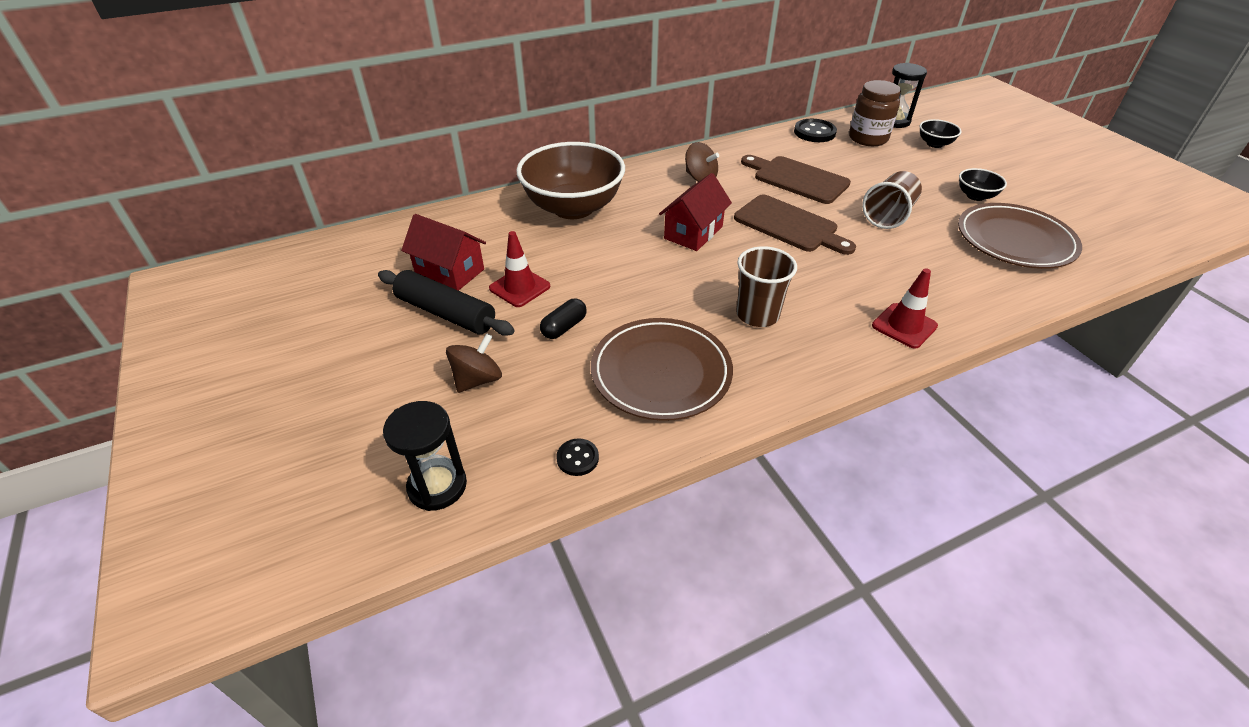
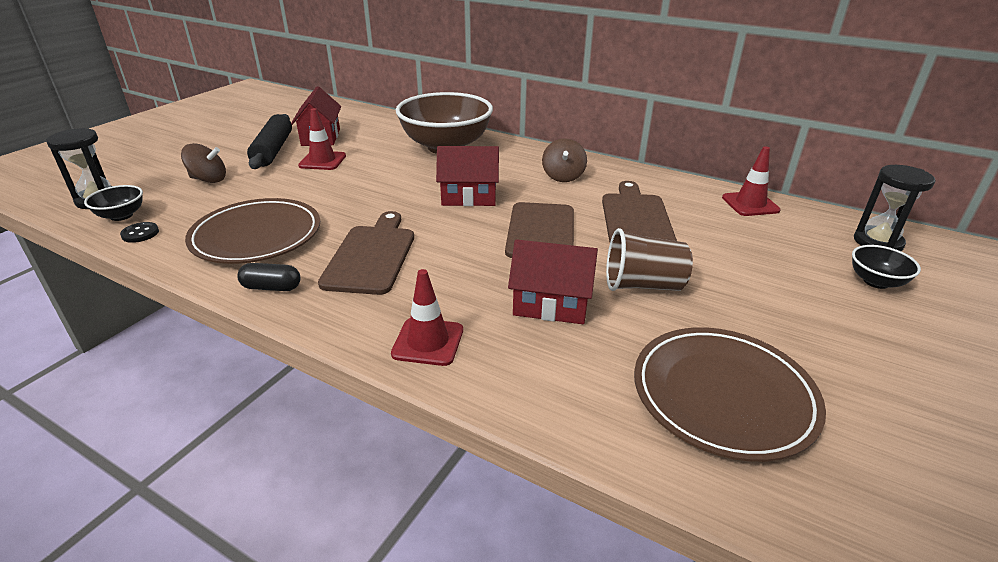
camera: 55 degrees right, 10 degrees down
(564, 327) = (287, 187): black capsule -> black capsule (271, 287)
(757, 315) = (371, 256): brown cup -> brown cutting board
(814, 132) = (750, 204): black button -> red traffic cone
(868, 138) = (798, 236): brown jar -> none
(889, 258) = (551, 304): none -> red house
(975, 196) = (792, 340): black bowl -> black bowl (121, 216)

